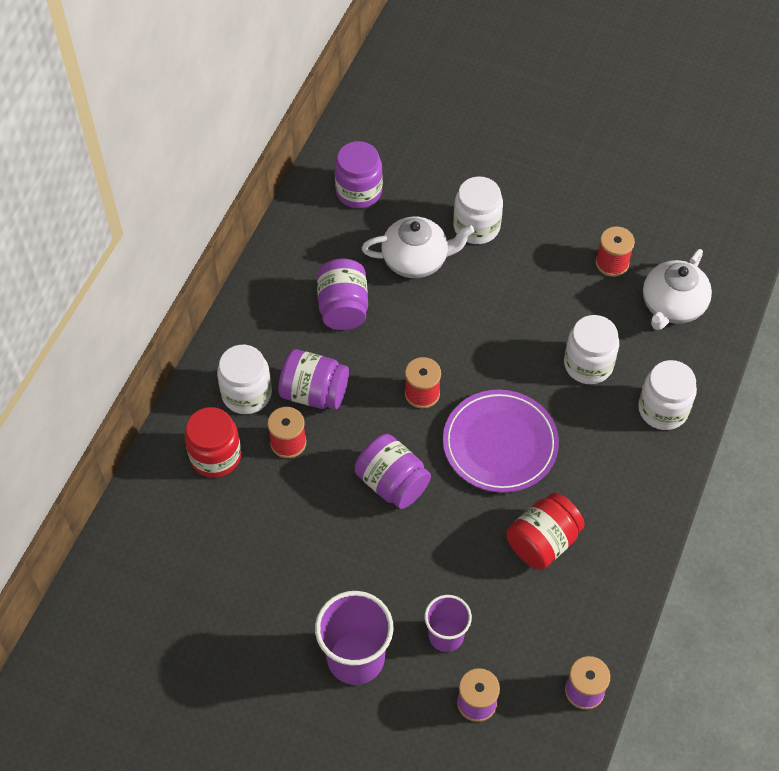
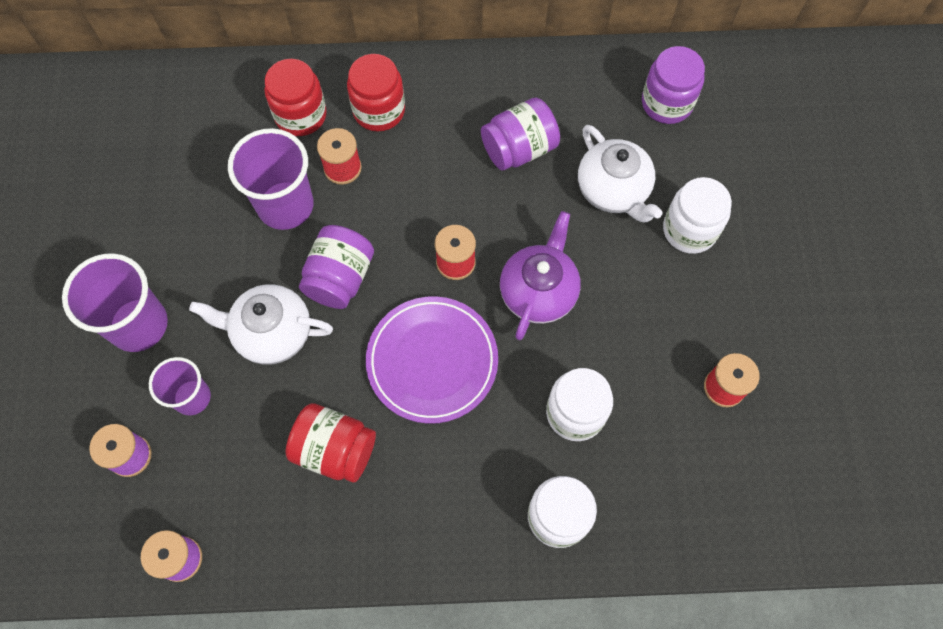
camera: 65 degrees right, 10 degrees up
(246, 394) = (379, 110): white jar -> red jar
(300, 500) = (285, 205): none -> purple cup
(314, 393) = (408, 166): purple jar -> none
(477, 347) = (538, 292): none -> purple teapot
(672, 306) = (703, 476): white teapot -> white teapot (272, 333)

